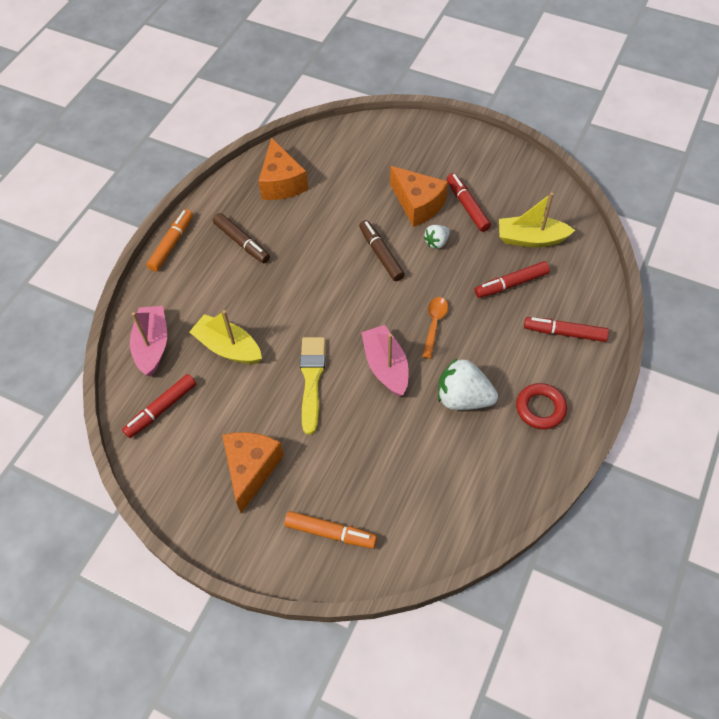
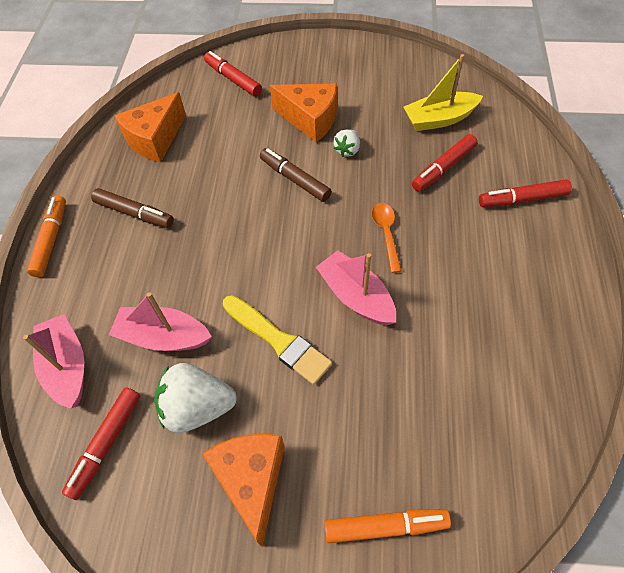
camera: 20 degrees left, 0 degrees up
(228, 347) = (163, 337): yellow boat -> pink boat
(281, 183) = (155, 139): orange cheese -> orange cheese turned 75 degrees clockwise
(311, 379) = (278, 340): yellow brush -> yellow brush turned 150 degrees clockwise
(463, 398) = (457, 302): white strawberry -> white strawberry (197, 407)
(467, 206) = (361, 107): red marker -> red marker (233, 79)
(540, 408) = (542, 285): red ring -> none

